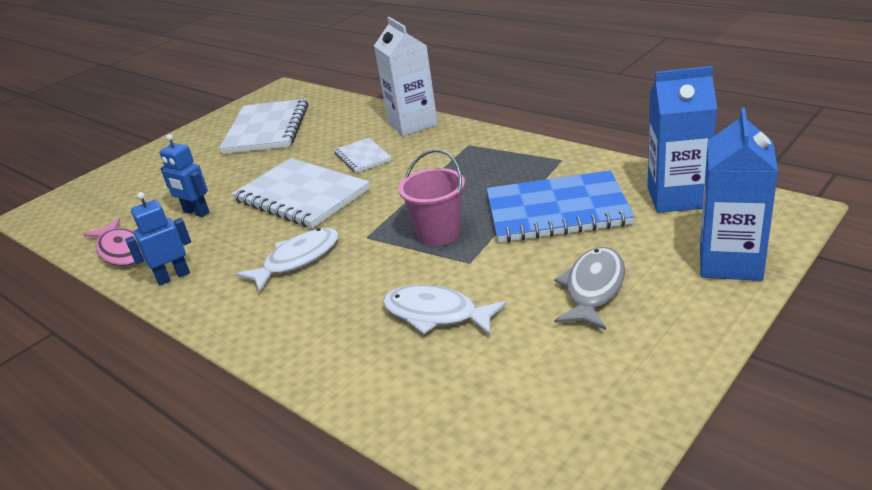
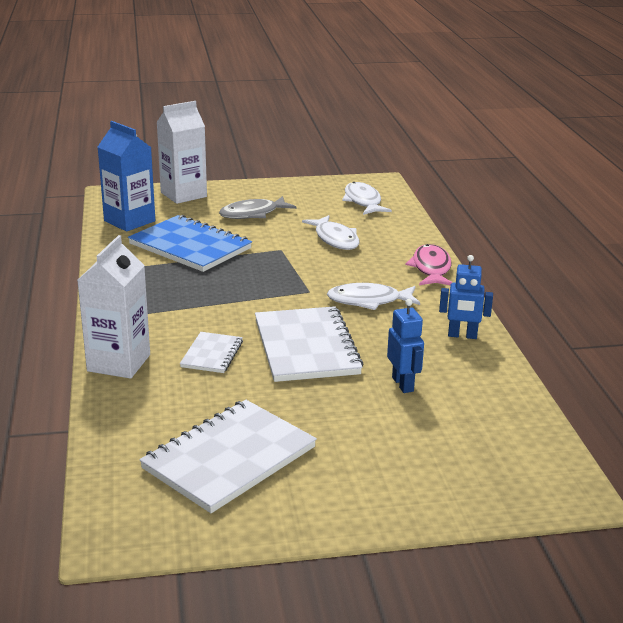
camera: 145 degrees left, 5 degrees down
(122, 250) = (491, 382): pink fish -> pink fish (431, 268)
(439, 234) = (268, 270): pink bucket -> none
(509, 419) = (363, 201): none -> white fish
(730, 262) = (183, 194): blue carton -> white carton

